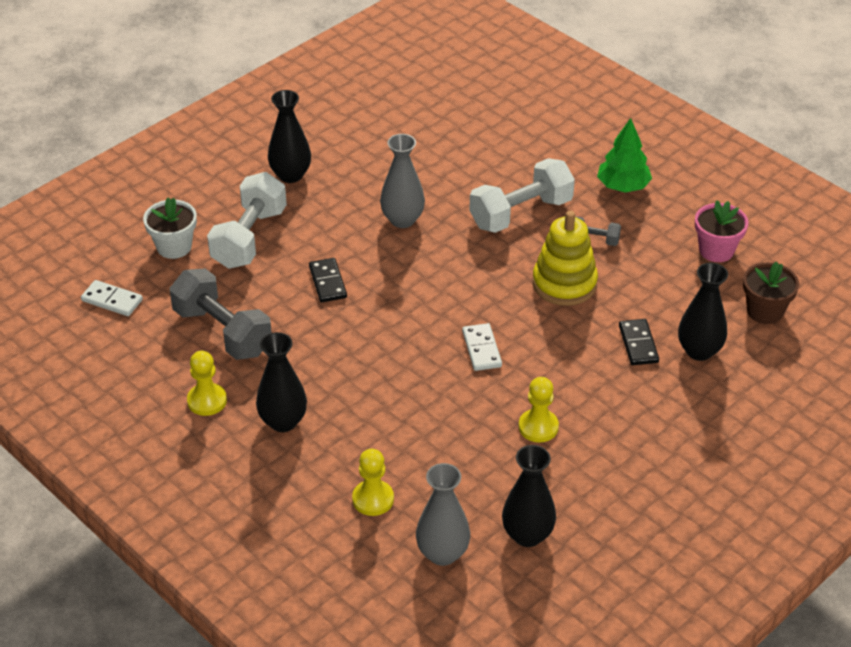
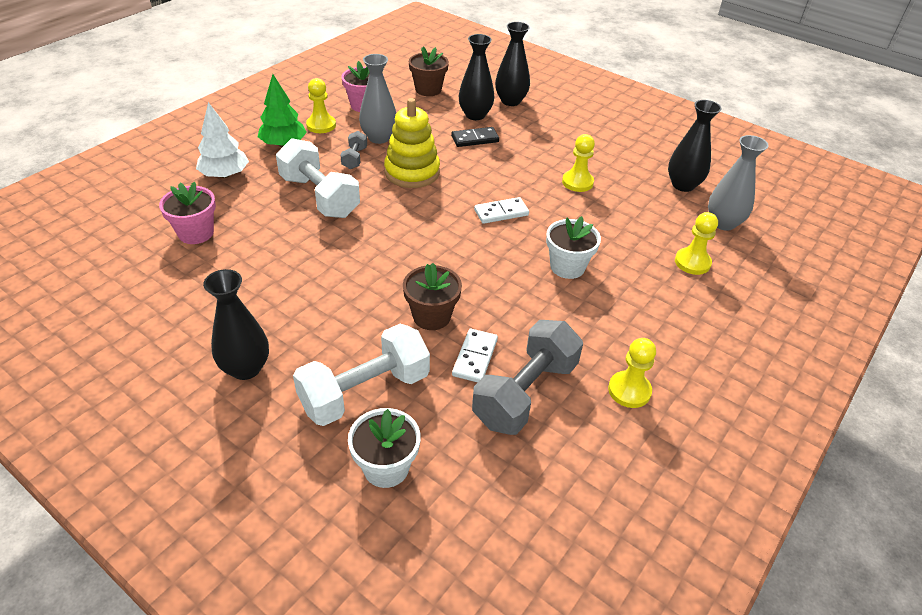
camera: 100 degrees left, 0 degrees up
(112, 300) = (497, 519): white domino -> white domino (475, 357)
(249, 238) = (365, 392): white dumbbell -> white dumbbell turned 45 degrees counterclockwise
(283, 421) = (632, 328): black vase -> black vase (510, 101)
(328, 282) = (431, 316): black domino -> brown flower pot
(382, 389) = (567, 267): none -> white flower pot
(402, 220) = (329, 270): grey vase -> grey vase (379, 138)
(467, 137) = (196, 233): none -> pink flower pot
(563, 149) = (225, 175): none -> white tree
(665, 214) = (321, 125): none -> yellow pawn

